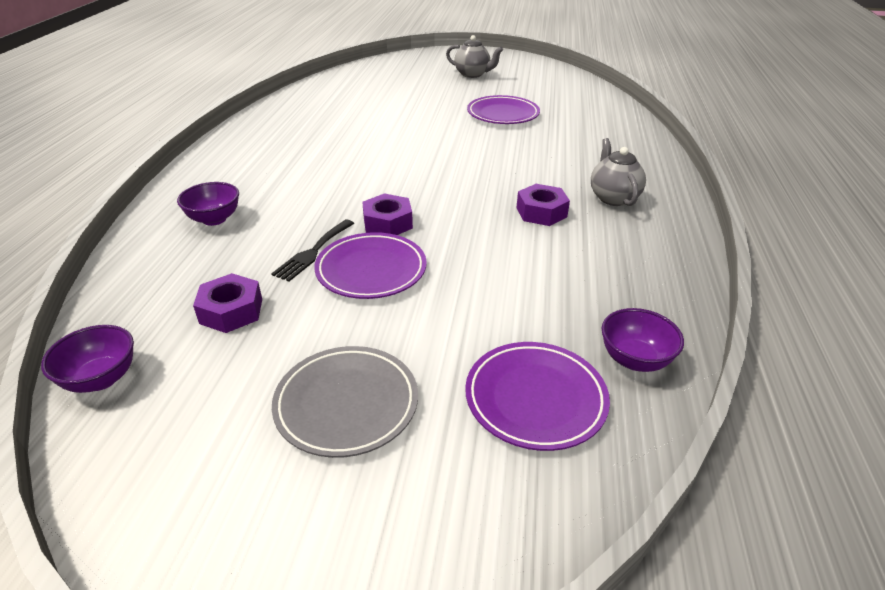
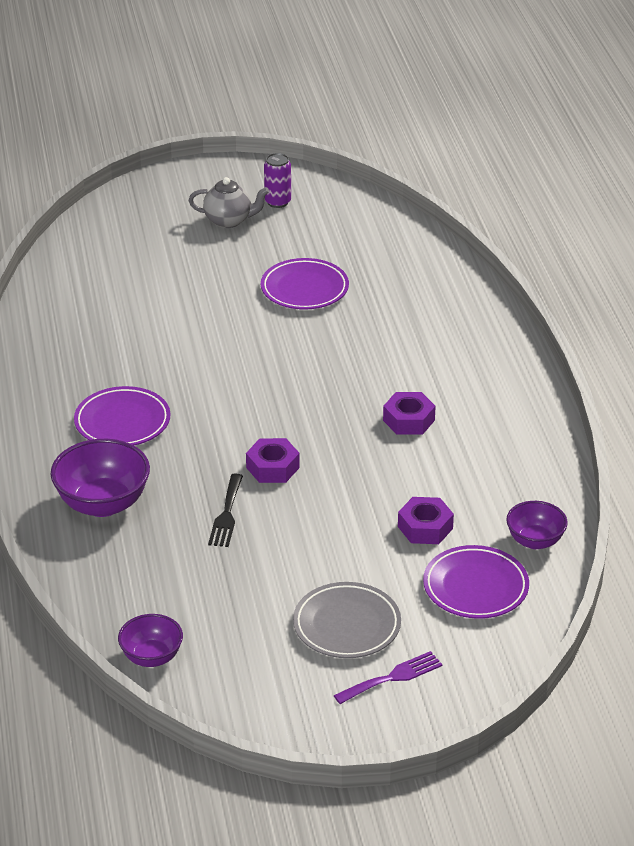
camera: 20 degrees left, 0 degrees up
(214, 219) = (103, 504): purple bowl -> purple bowl, size x1.65
(231, 311) = (202, 584): purple nut -> purple nut (425, 527)
(355, 503) = (392, 677): none -> purple fork
(371, 270) = (291, 519): purple plate -> purple plate (122, 422)
(514, 71) = (278, 202): none -> purple can
(613, 198) = (469, 386): grey teapot -> none

